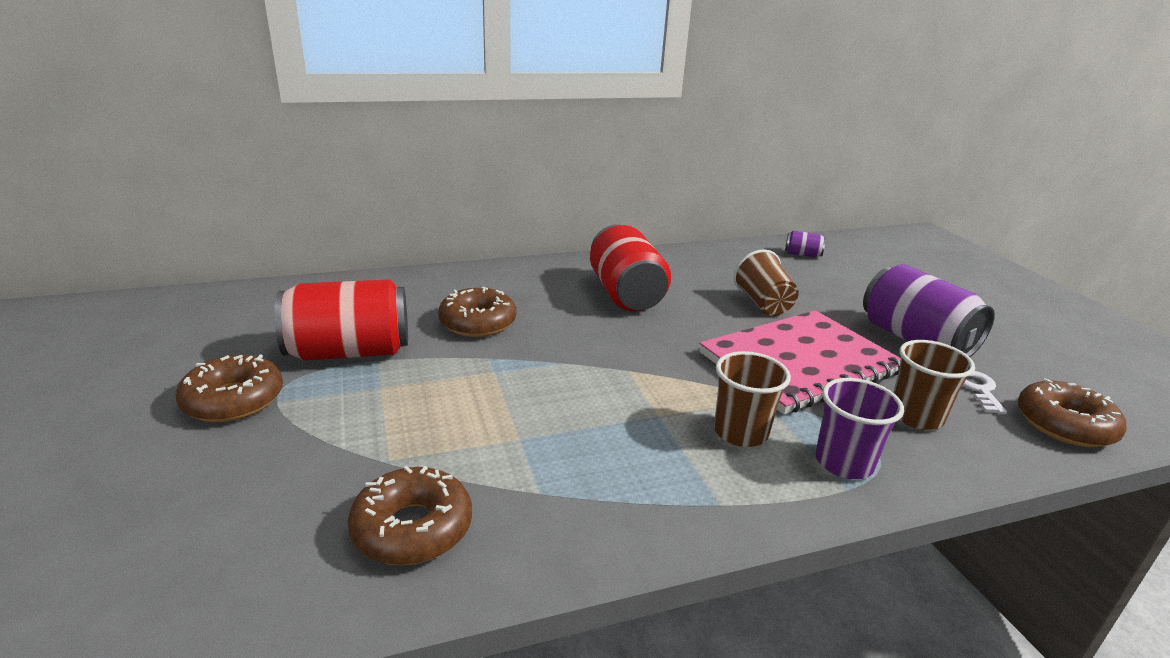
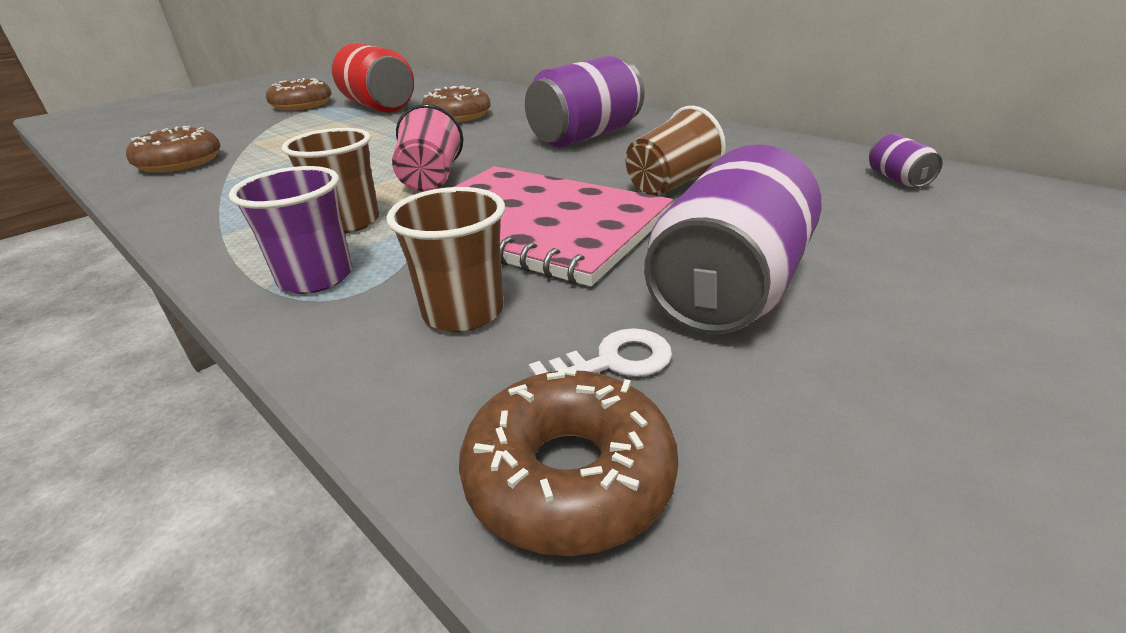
camera: 65 degrees right, 5 degrees up
(625, 294) = (585, 136): red can -> purple can
(667, 377) = (431, 179): none -> pink cup

